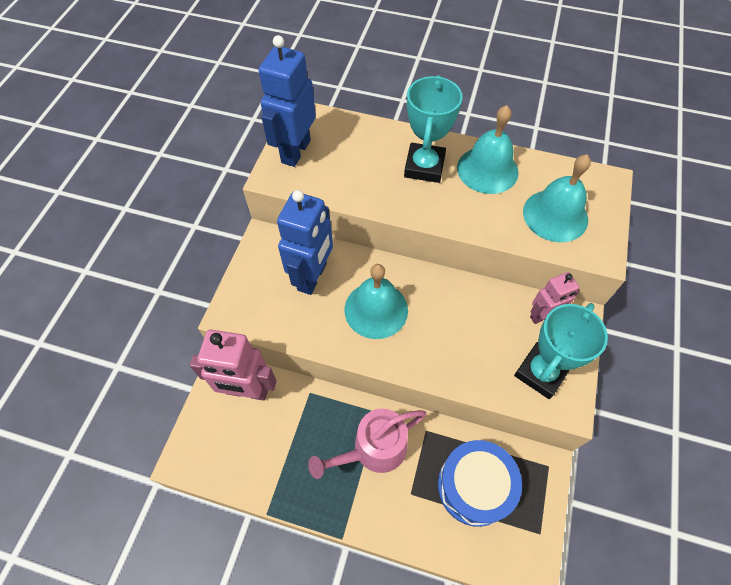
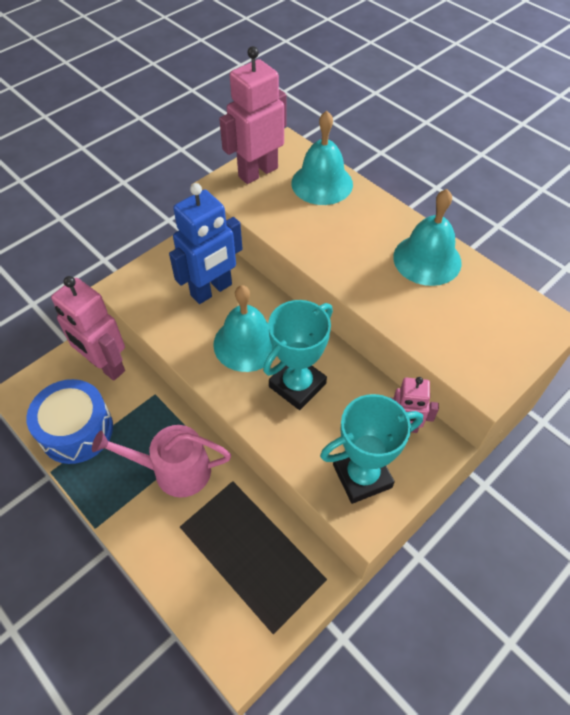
camera: 30 degrees right, 5 degrees down
(295, 151) = (257, 172): blue robot -> pink robot
(424, 166) = (366, 231): turquoise trophy -> turquoise trophy (297, 385)
(474, 486) = (241, 554): blue drum -> blue drum (76, 430)
(555, 215) = (465, 329): turquoise bell -> turquoise bell (322, 183)

